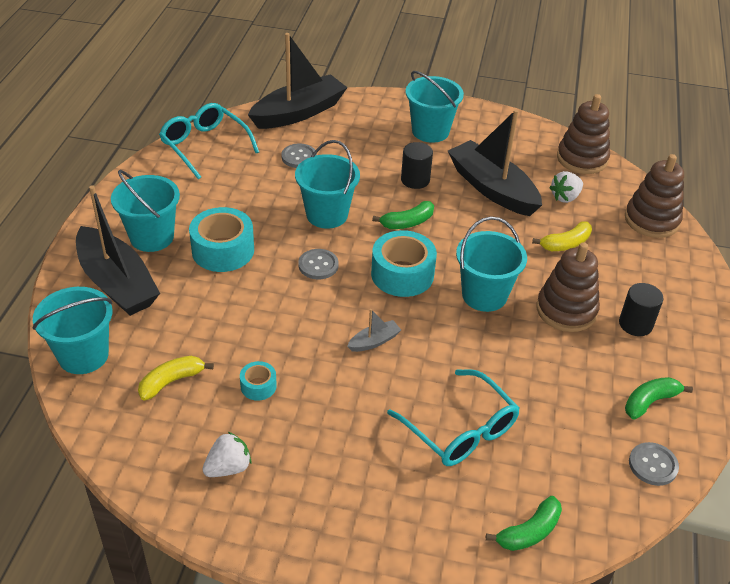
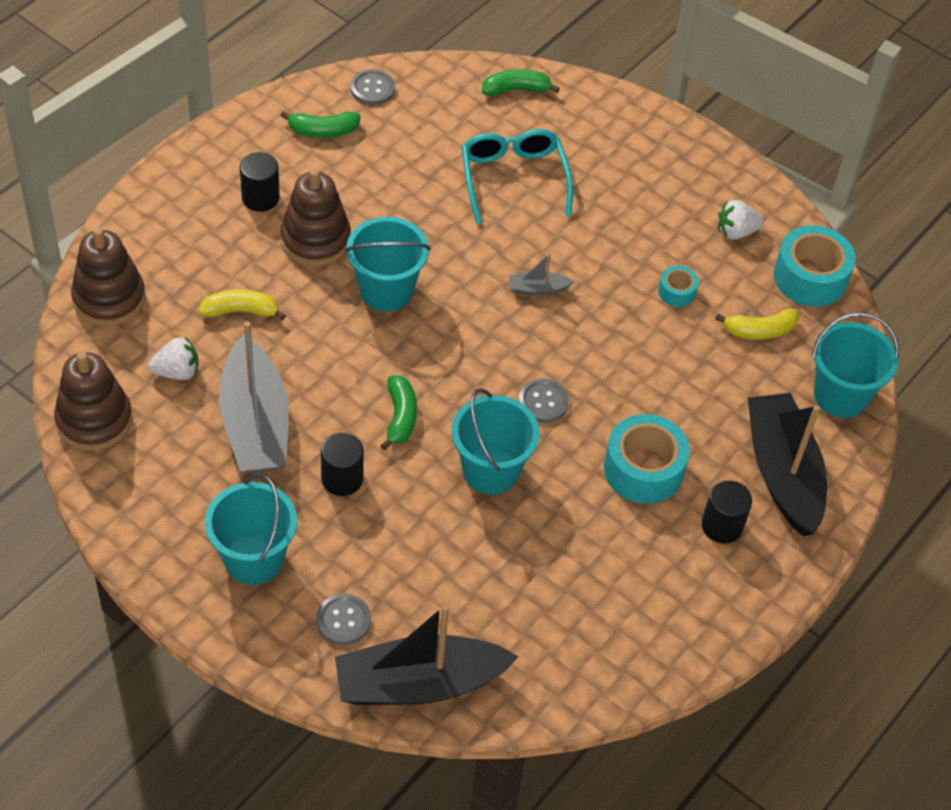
camera: 155 degrees left, 10 degrees up
(152, 237) = (722, 526): turquoise bucket -> black cylinder
(204, 146) = (592, 668): turquoise glasses -> none
(299, 157) = (470, 587): grey button -> grey button (343, 620)
(402, 274) = (456, 351): turquoise tape -> turquoise tape (810, 277)
(407, 222) = (400, 417): green banana -> green banana turned 90 degrees clockwise
(492, 188) = (255, 423): black boat -> grey boat

